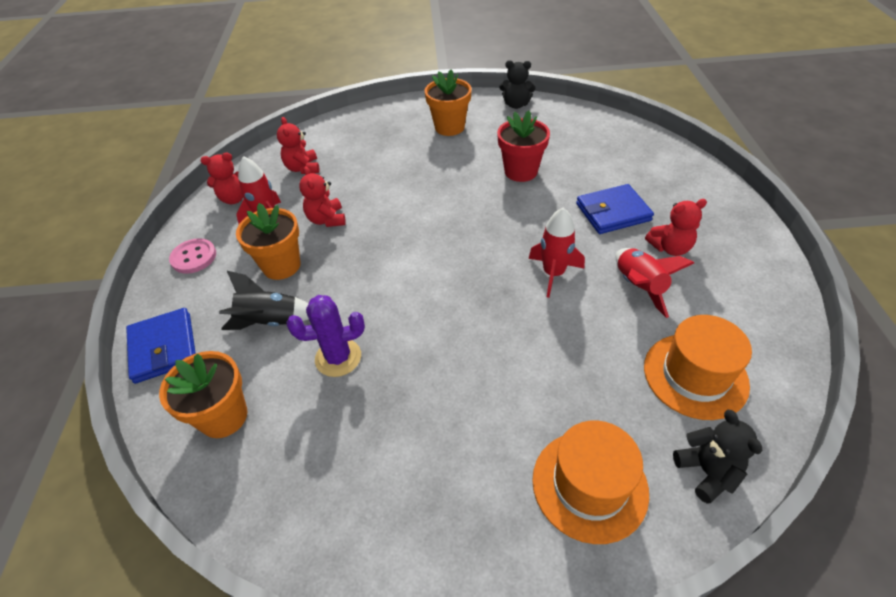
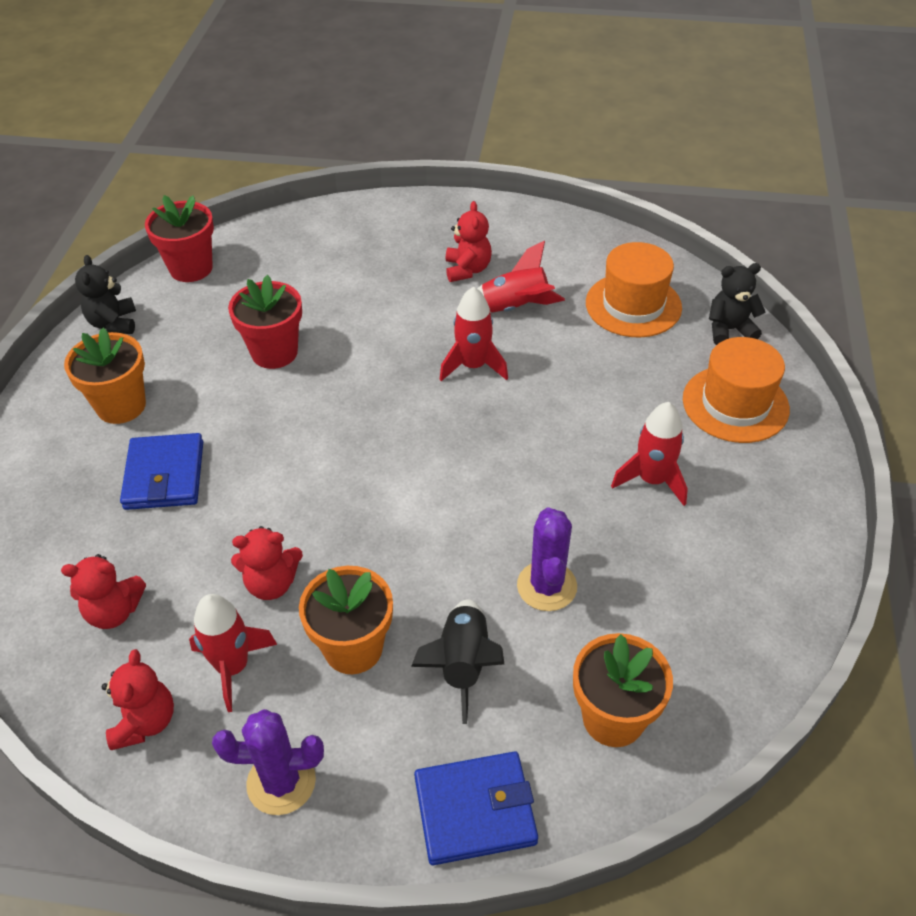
camera: 80 degrees left, 0 degrees up
(194, 257) = (281, 782): pink button -> purple cactus
(462, 417) = (652, 480): none -> red rocket
(516, 105) = (113, 323): black teddy bear -> black teddy bear turned 150 degrees clockwise
(583, 117) = (191, 268): none -> red flower pot
(613, 212) = (393, 294): blue wallet -> blue wallet (164, 475)

